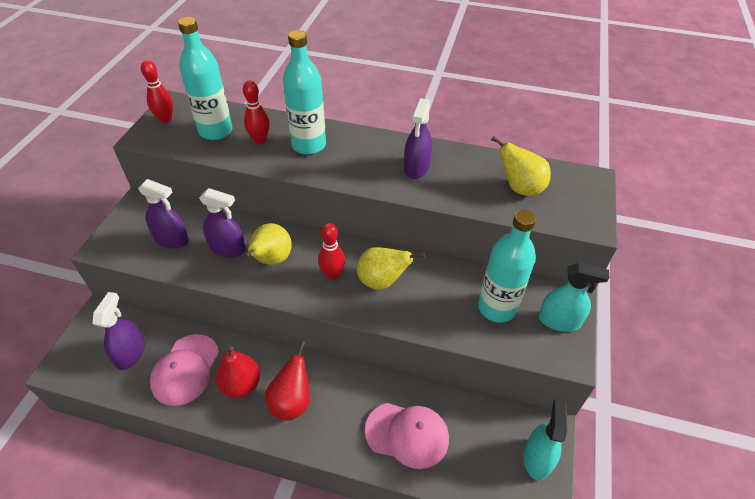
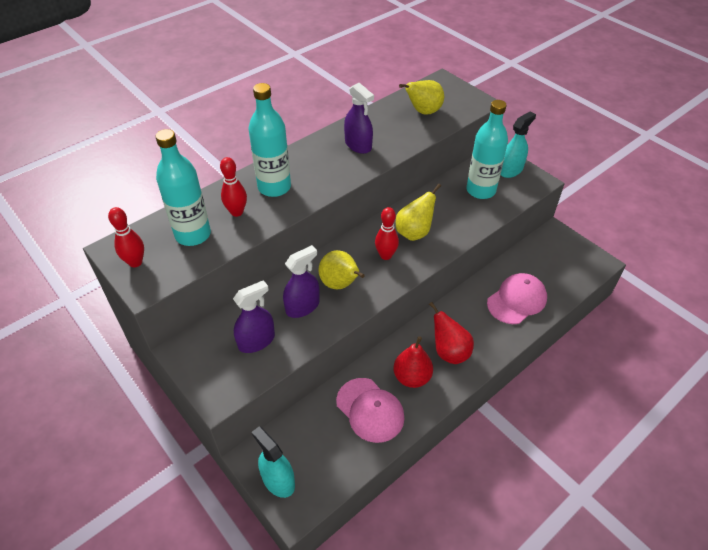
camera: 55 degrees left, 0 degrees up
(130, 353) = (322, 446): purple spray bottle -> none
(537, 458) = (570, 249): turquoise spray bottle -> turquoise spray bottle (278, 480)

